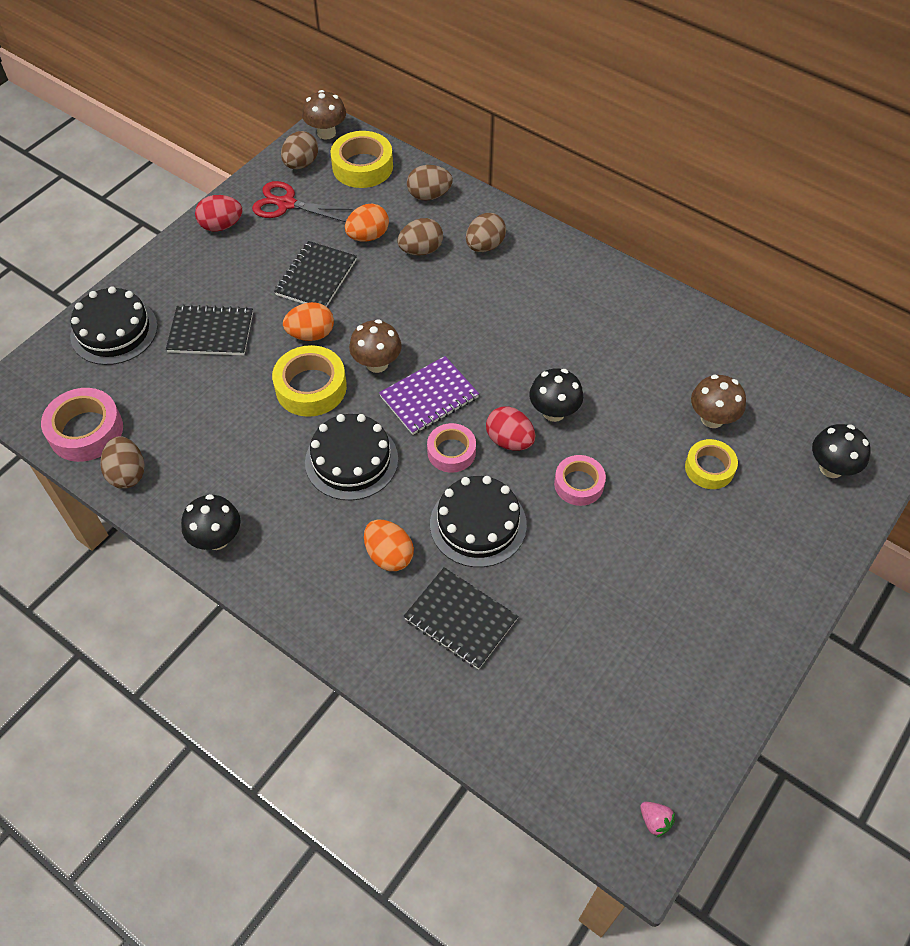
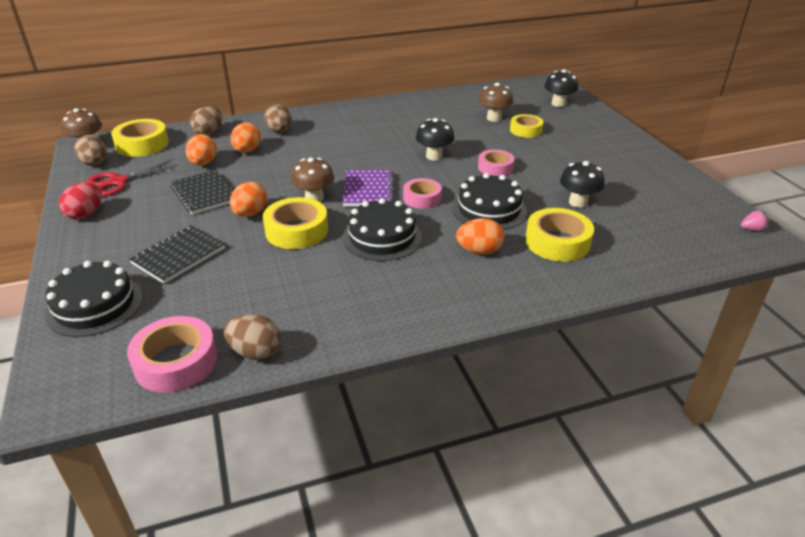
camera: 55 degrees left, 20 degrees down
(217, 539) = (381, 325): black mushroom -> black mushroom (578, 202)
(421, 250) = (247, 151): brown egg -> orange egg
(460, 619) = (557, 242): black notebook -> yellow tape
(509, 440) = (437, 176): red egg -> none

